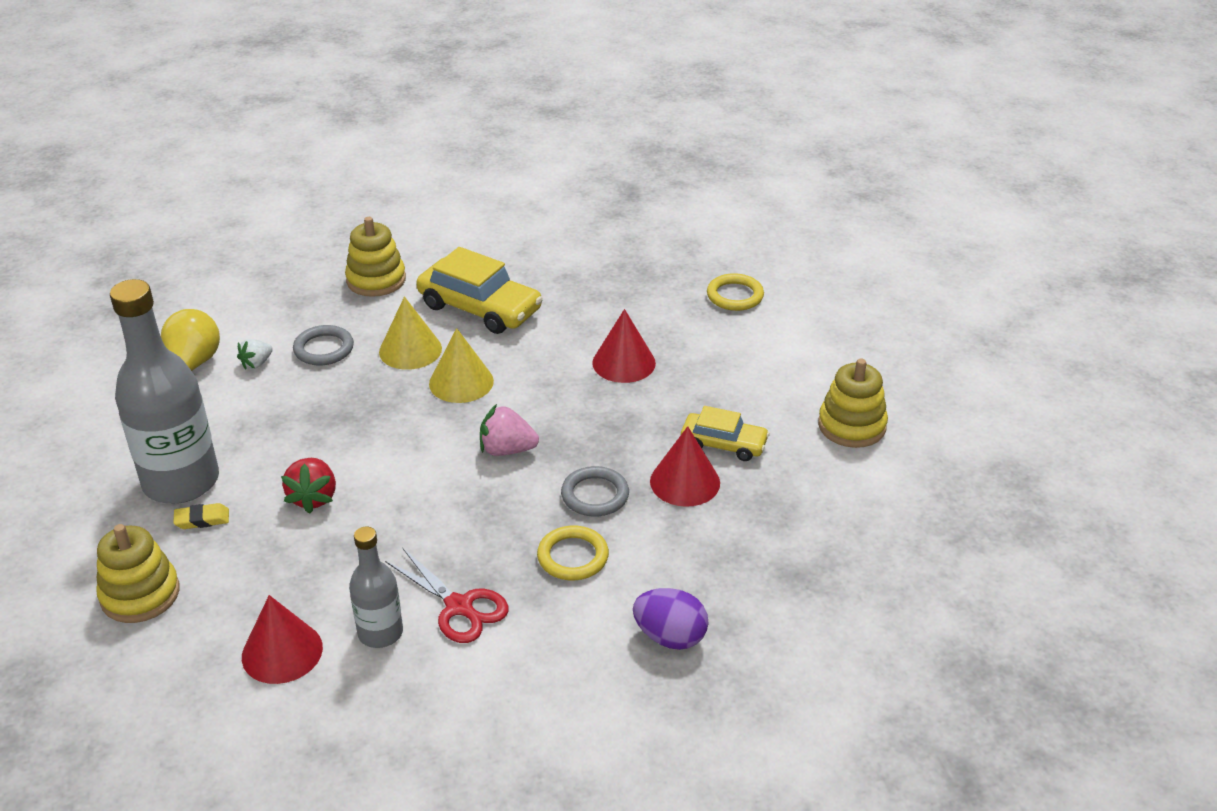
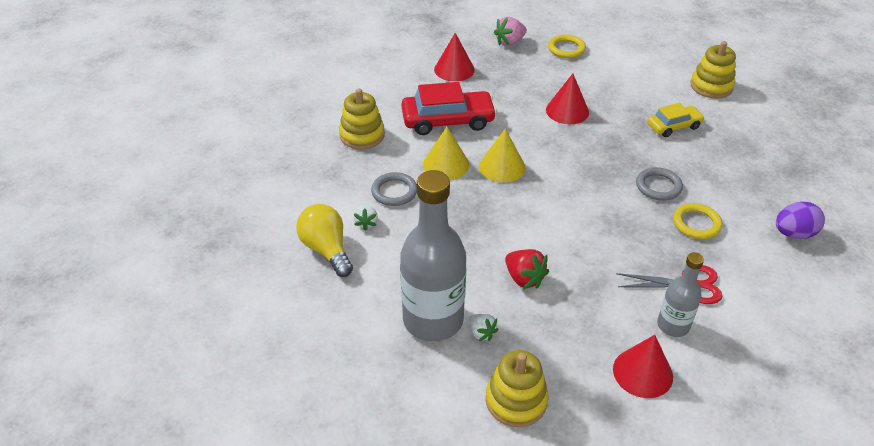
camera: 40 degrees left, 5 degrees up
(202, 519) = (481, 333): yellow eraser -> white strawberry
(480, 308) = (448, 120): yellow car -> red car
(507, 450) = (582, 189): pink strawberry -> pink strawberry (509, 42)
(685, 482) = (686, 155): red cone -> red cone (454, 69)

